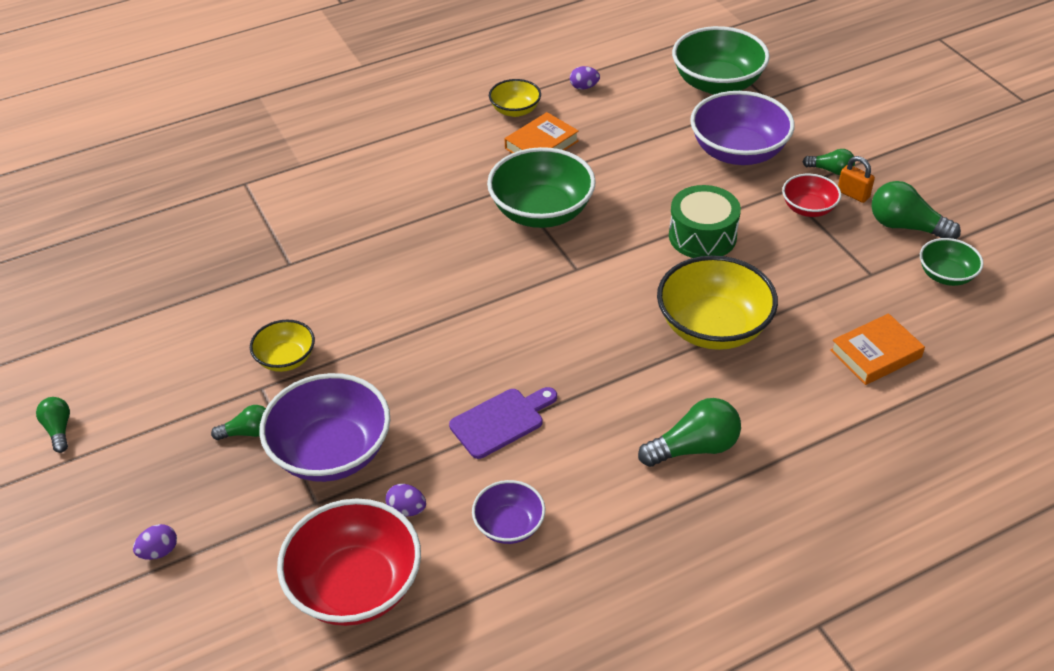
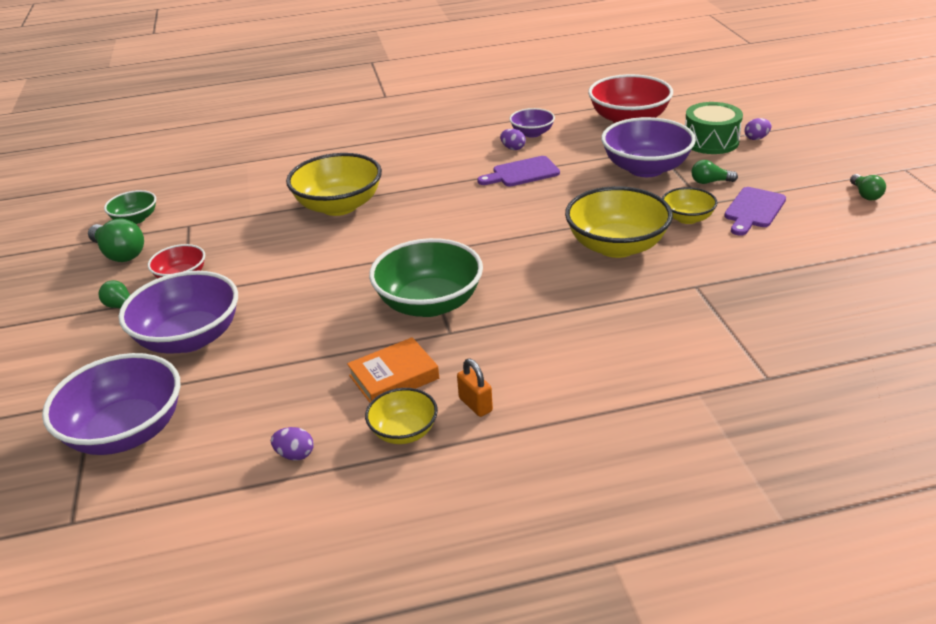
camera: 165 degrees left, 10 degrees down
(205, 383) = (753, 210): none -> purple cutting board
(367, 305) = (616, 246): none -> yellow bowl
(407, 509) = (595, 143): purple egg -> purple egg (513, 148)
(694, 448) = (400, 153): green light bulb -> none
(702, 236) = (294, 265): green drum -> green drum (710, 141)
(717, 83) = (126, 431): green bowl -> purple bowl
(853, 194) = (129, 284): orange padlock -> orange padlock (475, 405)
(875, 354) = (241, 183): orange book -> none

